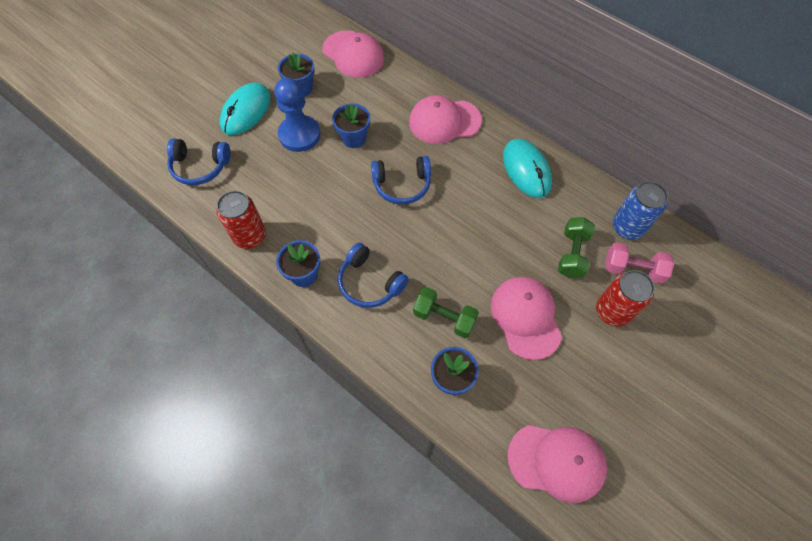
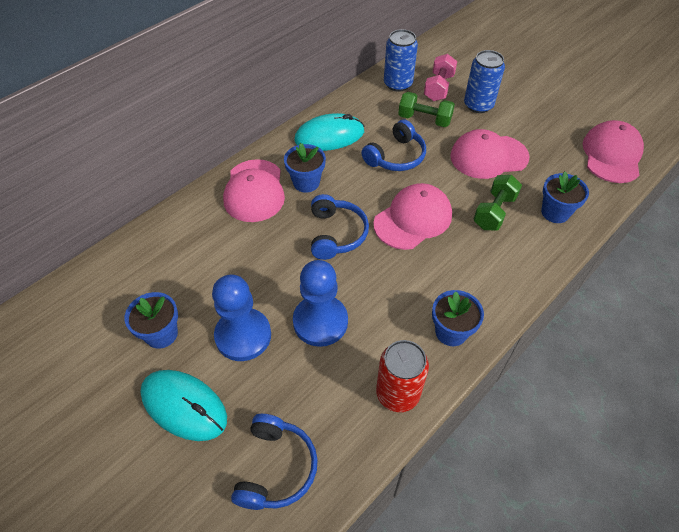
camera: 85 degrees left, 10 degrees down
(312, 181) = (320, 322): none -> blue pawn
(353, 54) = (119, 271): pink cap -> pink cap (413, 219)
(354, 138) = (261, 276): blue flower pot -> blue flower pot (306, 182)
(370, 282) = (459, 269): blue headphones -> blue headphones (396, 156)
(612, 311) = (478, 105): red can -> blue can

